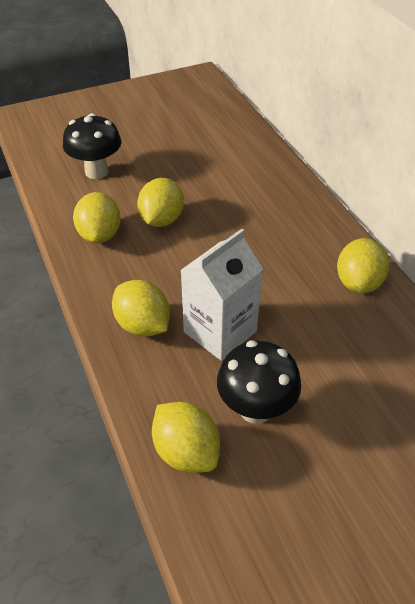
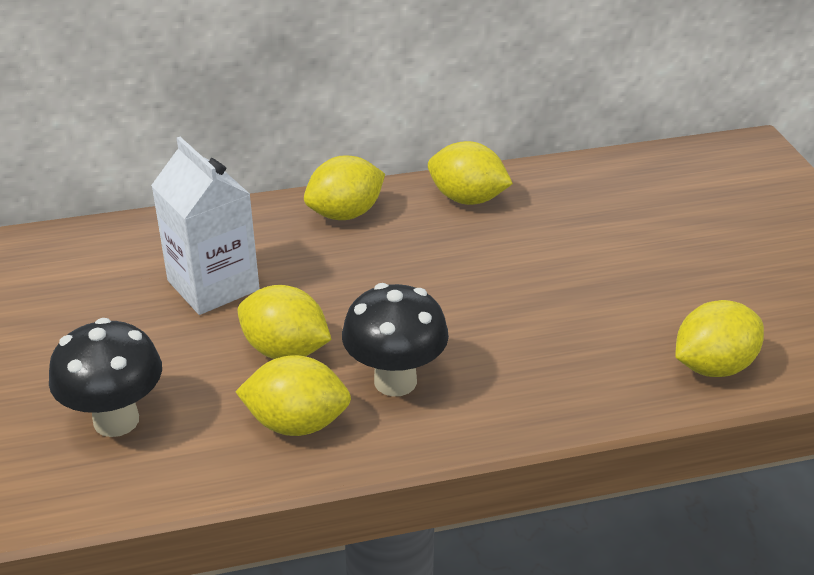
camera: 80 degrees left, 10 degrees down
(143, 325) = (508, 388): yellow lemon -> yellow lemon (345, 214)
(220, 331) = (530, 318): white carton -> white carton (213, 285)
(255, 409) = (653, 305): black mushroom -> black mushroom (395, 381)

